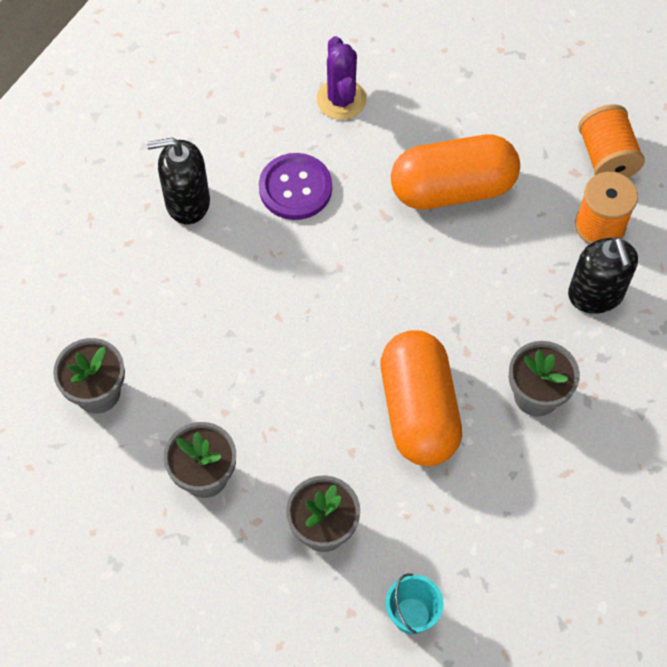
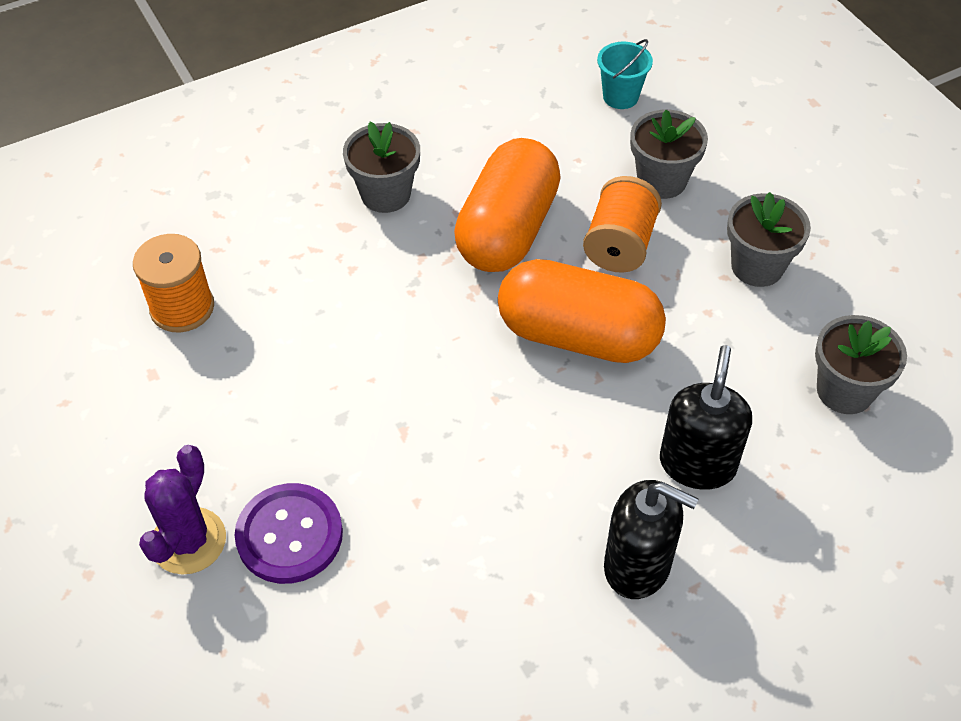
camera: 150 degrees left, 10 degrees down
(295, 188) = (488, 515): purple button -> purple button (289, 535)
(341, 99) = (348, 610): purple cactus -> purple cactus (188, 541)
(453, 189) = (302, 422): orange capsule -> orange capsule (578, 335)
(595, 294) = (250, 248): black soap dispenser -> black soap dispenser (697, 464)
(606, 157) = (103, 373): orange spool -> orange spool (620, 244)

